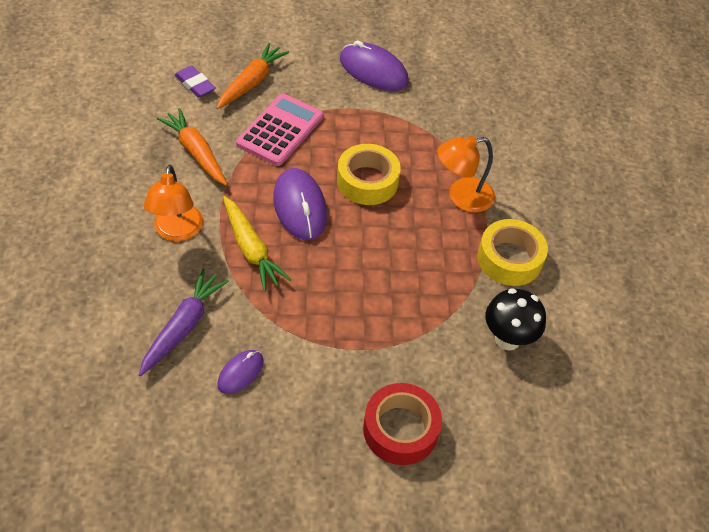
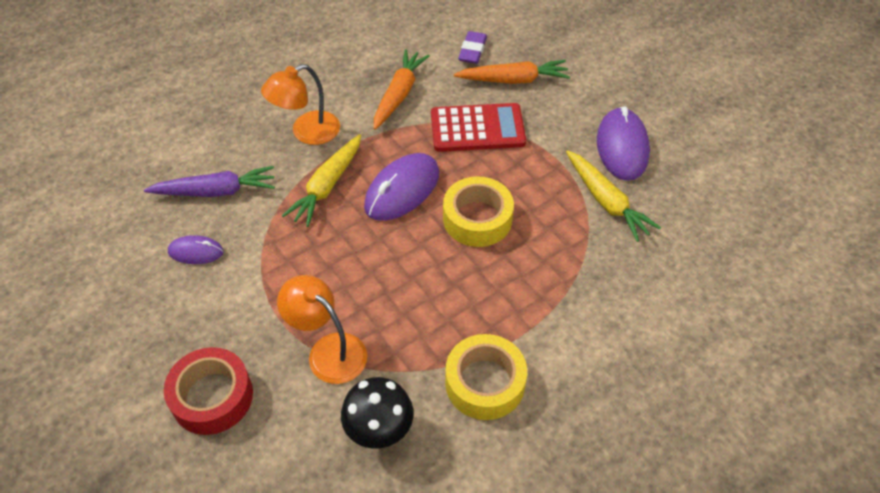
camera: 60 degrees right, 0 degrees up
(280, 130) = (477, 128): pink calculator -> red calculator
(413, 108) = (606, 202): none -> yellow carrot
(462, 197) = (529, 300): orange lamp -> orange lamp (328, 350)

